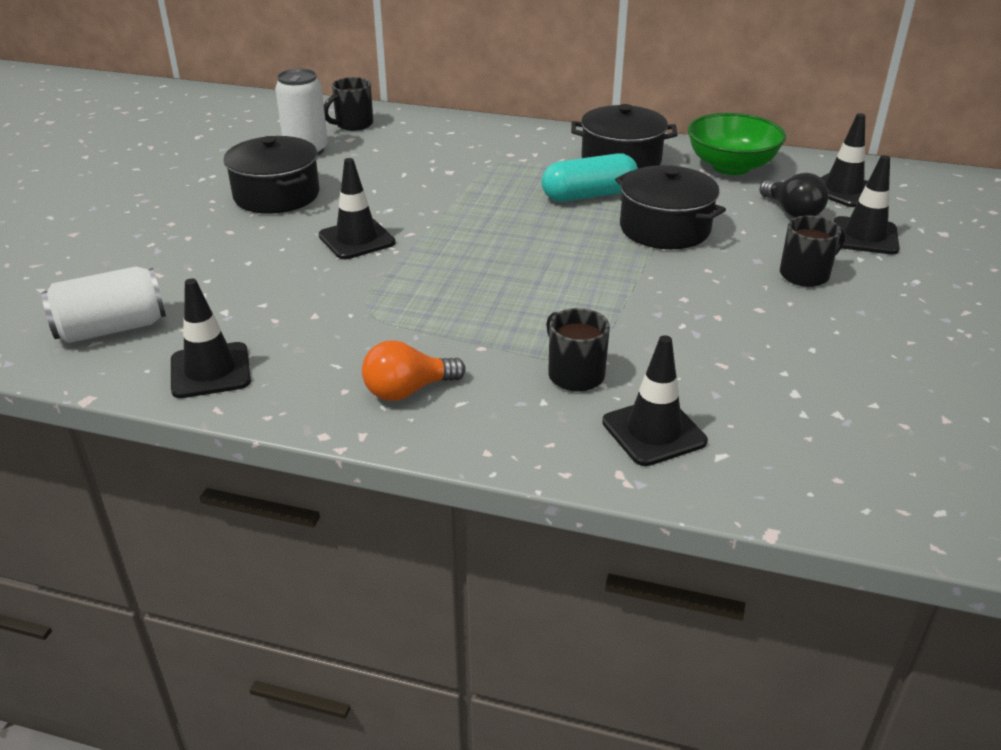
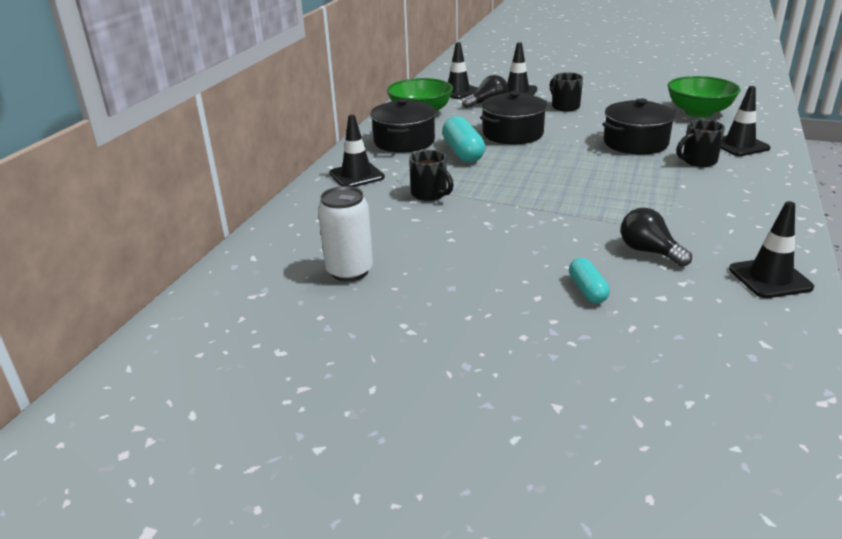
camera: 85 degrees left, 5 degrees down
(112, 328) = (738, 338): white can -> none
(231, 256) = (587, 290): none -> turquoise capsule
(276, 195) = (457, 279): black pot -> black pot (635, 143)
(297, 298) = (649, 251): none -> black light bulb
(353, 124) = (287, 249): black mug -> black mug (430, 194)
(357, 239) = (544, 233): black traffic cone -> black traffic cone (356, 175)
(408, 391) = (745, 205): orange light bulb -> none
(830, 414) = (699, 112): none -> green bowl

